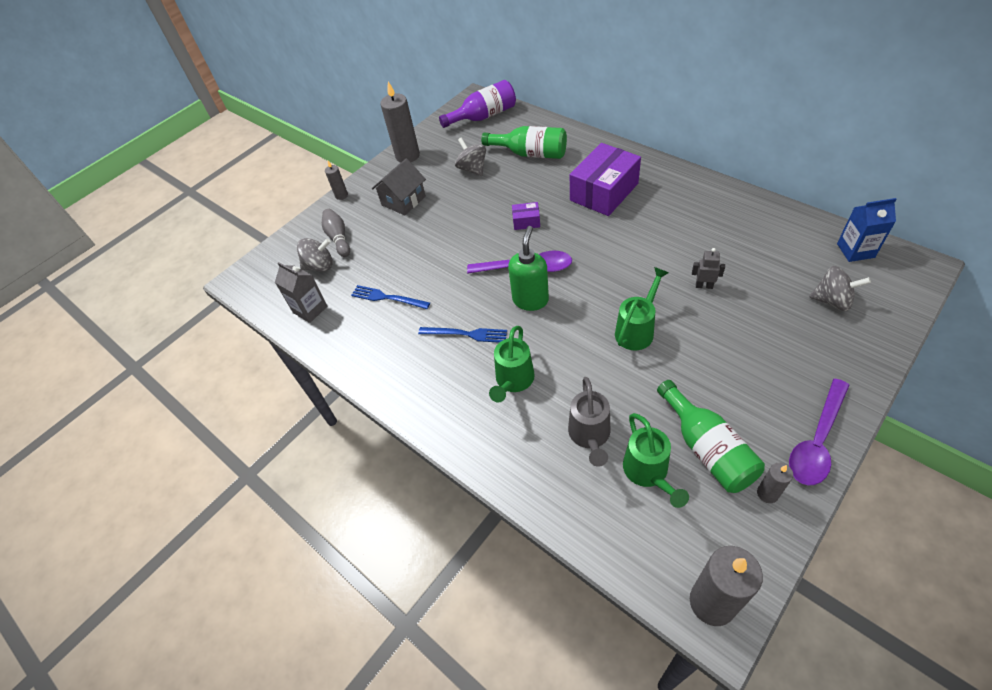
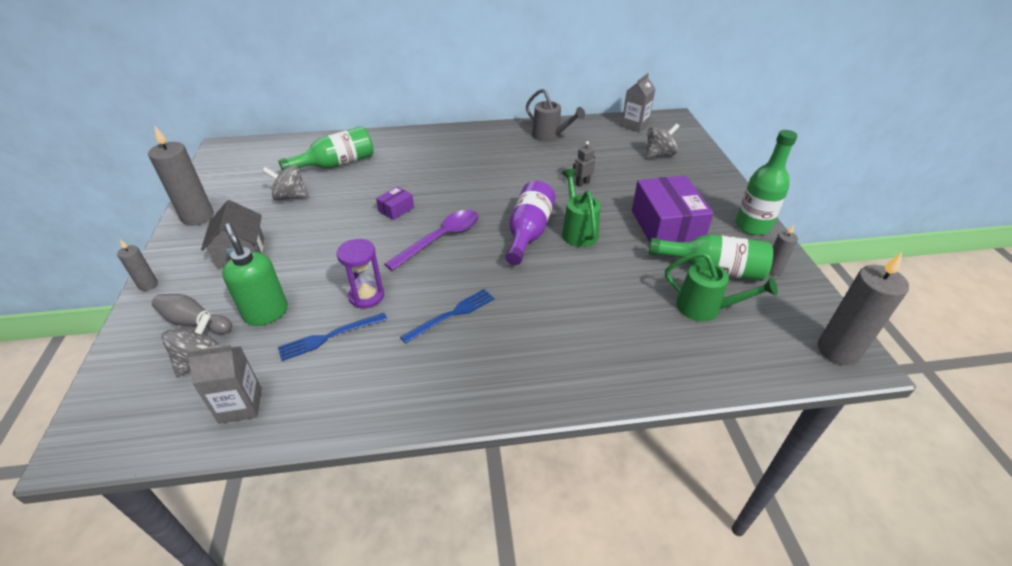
camera: 55 degrees left, 10 degrees down
(434, 283) = (366, 296): none -> purple hourglass
(484, 116) = (251, 157): purple bottle -> purple bottle (528, 233)
(513, 381) = (538, 320): green watering can -> none
(530, 300) = (474, 258): green soap dispenser -> green soap dispenser (266, 313)
(590, 436) = (641, 315): grey watering can -> grey watering can (550, 136)
(604, 192) = (436, 163): purple box -> purple box (666, 227)
(817, 440) = (752, 226): purple spoon -> green bottle
(855, 250) = (634, 125): blue carton -> grey carton

